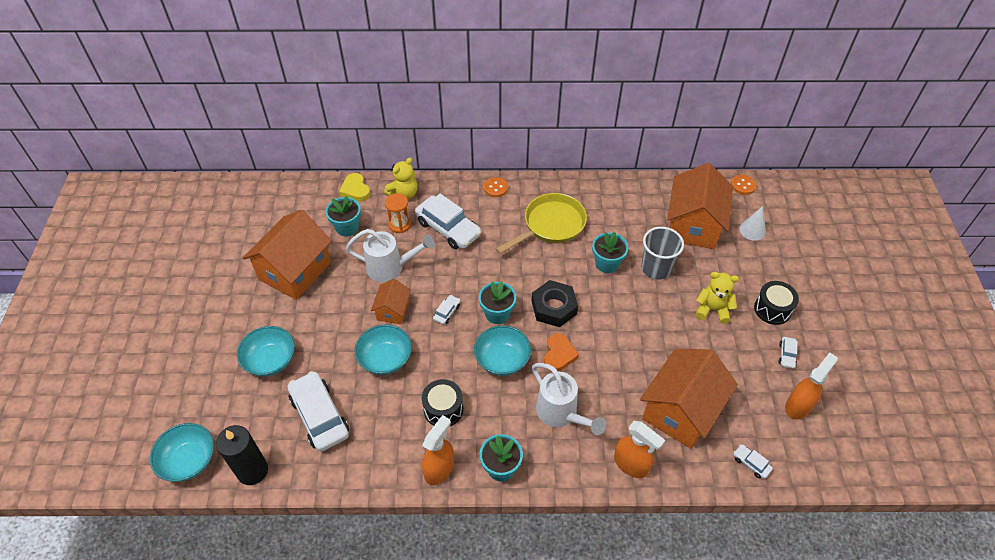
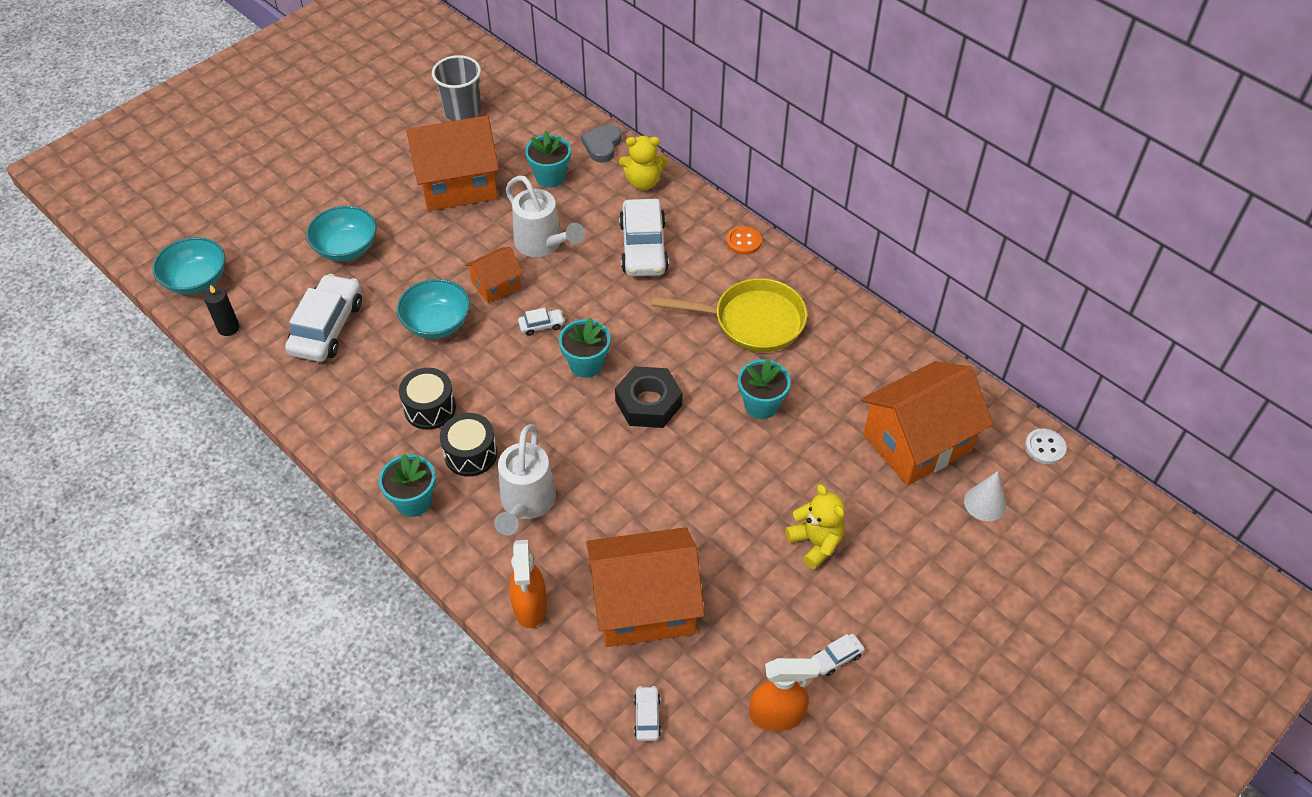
camera: 45 degrees right, 0 degrees up
(252, 471) = (228, 328): black candle -> black candle, size x0.59
(355, 190) = (602, 145): yellow heart -> grey heart
(399, 224) = (602, 209): orange hourglass -> none
(439, 468) = (364, 455): orange spray bottle -> none
(502, 360) = (536, 410): turquoise bowl -> none
(559, 355) = (594, 450): orange heart -> none
(656, 268) = (810, 451): grey cup -> grey cup (462, 111)
(743, 185) = (1045, 447): orange button -> white button
(772, 309) = (887, 600): black drum -> black drum (470, 454)

